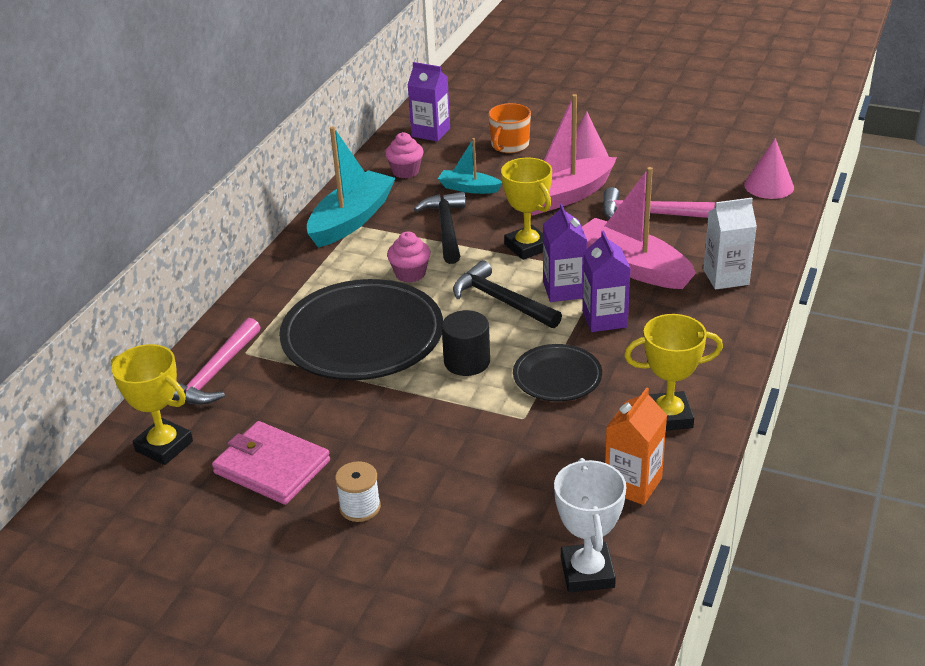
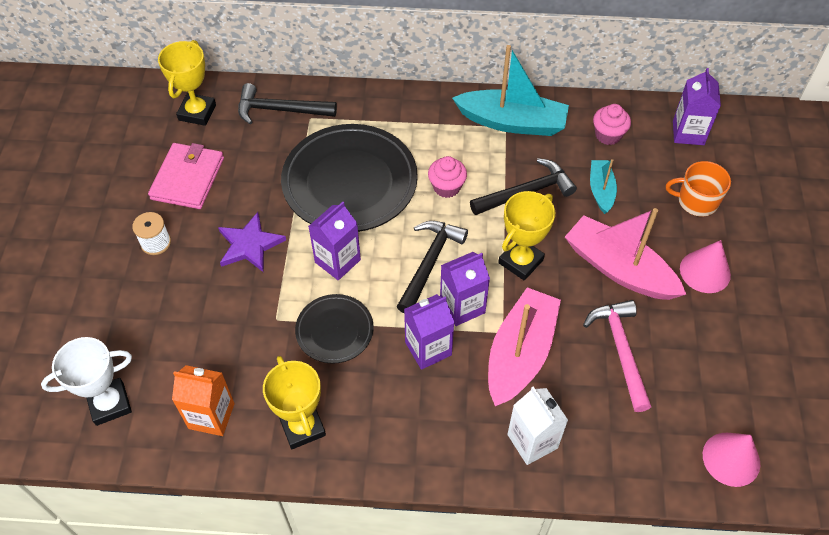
camera: 70 degrees right, 20 degrees up
(215, 374) = (280, 110): pink hammer -> black hammer
(408, 425) = (250, 245): none -> purple star
(467, 361) = (337, 261): black cylinder -> purple carton

